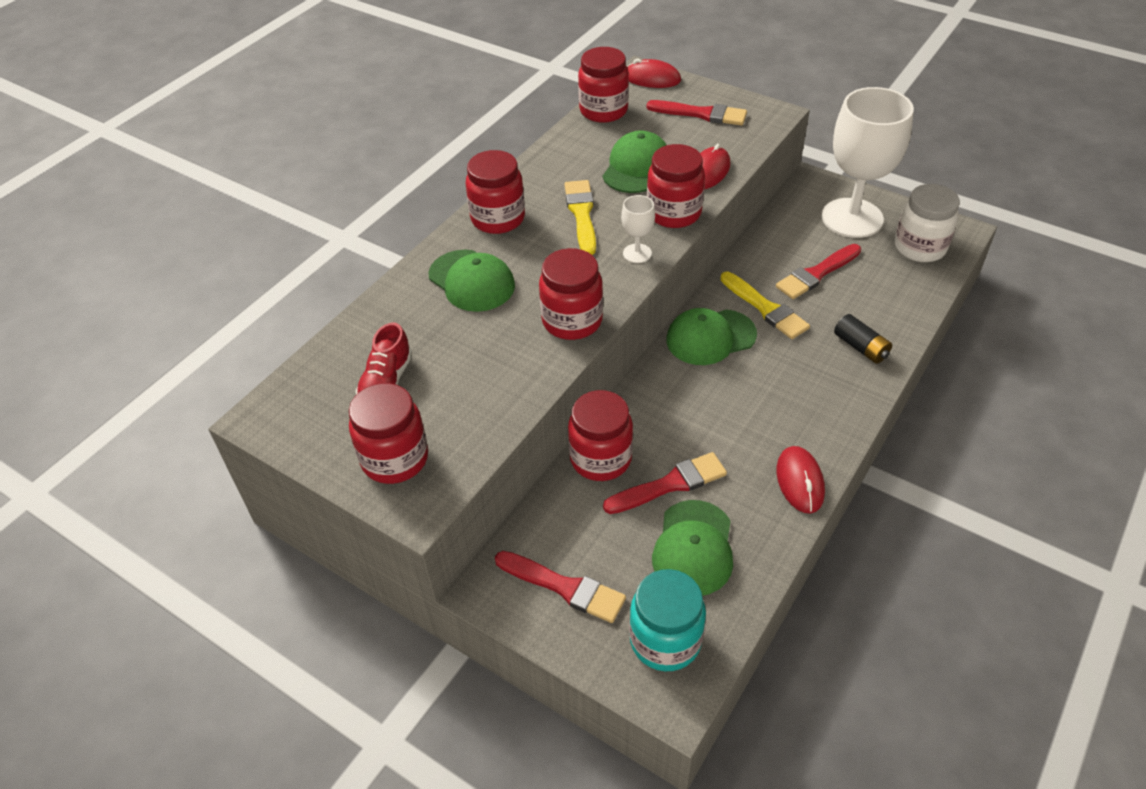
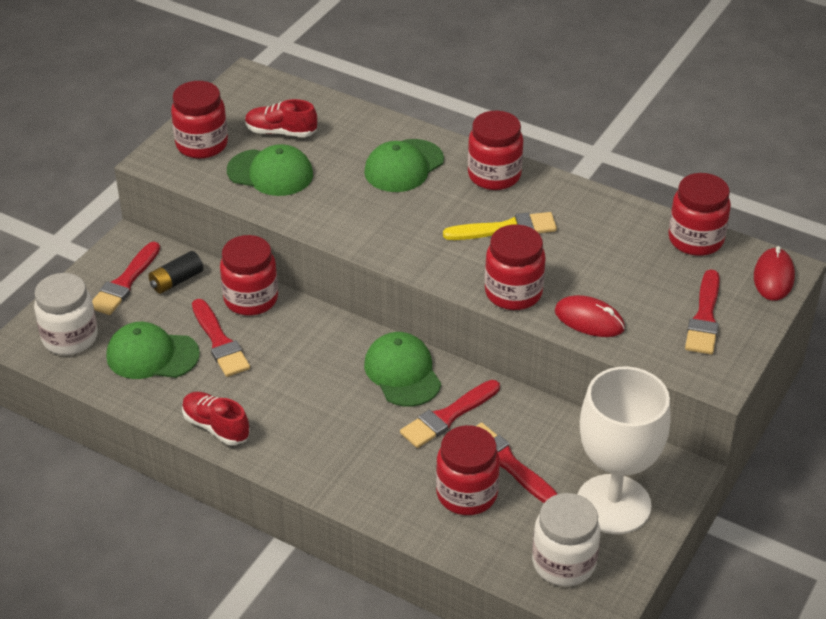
camera: 85 degrees right, 5 degrees down
(572, 321) = (351, 228): red jar -> red jar (467, 494)
(636, 167) = (591, 266): green cap -> green cap (270, 173)
(637, 253) = (447, 267): white goblet -> none
(665, 640) = (70, 338): turquoise jar -> white jar
(765, 308) = (448, 416): yellow brush -> red brush
(800, 481) = (216, 427): red mouse -> red shoe
(861, 347) = (390, 489): black battery -> black battery (176, 281)

